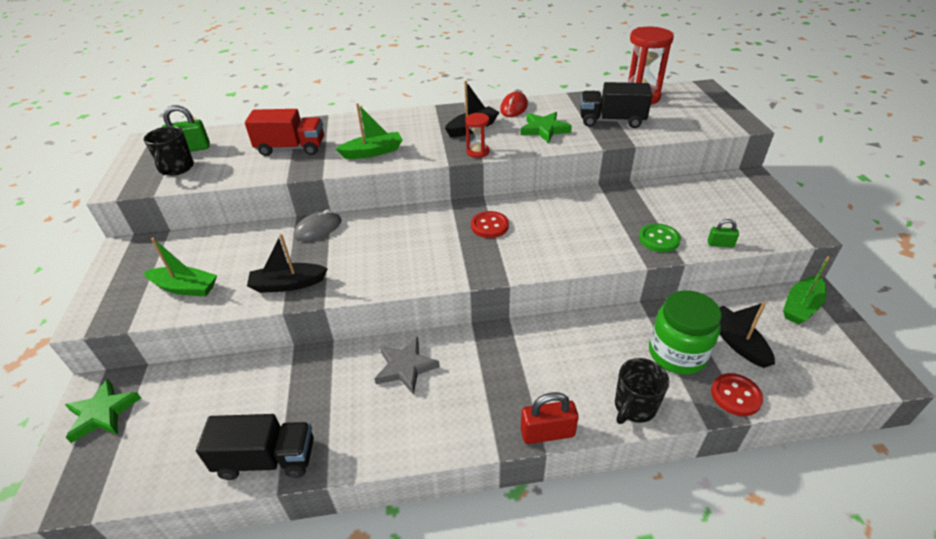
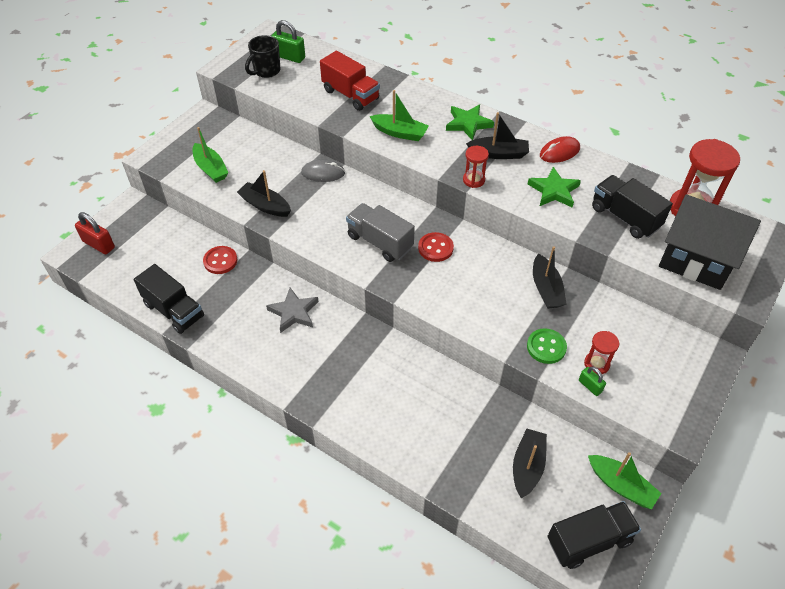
camera: 40 degrees right, 10 degrees up
(102, 413) = (125, 222): green star -> green star (468, 124)
(438, 248) = (380, 242): none -> grey truck
(547, 433) = (327, 416): red padlock -> red padlock (99, 244)
(604, 204) = (546, 289): none -> black boat
(634, 407) = (397, 446): black mug -> none
(677, 354) = (472, 439): green jar -> none
(686, 120) = (696, 260): none -> black house
(703, 228) = (596, 364): none -> red hourglass
(735, 395) = (473, 495): red button -> red button (220, 261)
(801, 306) = (621, 485): green boat -> green boat turned 135 degrees counterclockwise
(840, 359) = (589, 541): none -> black truck

